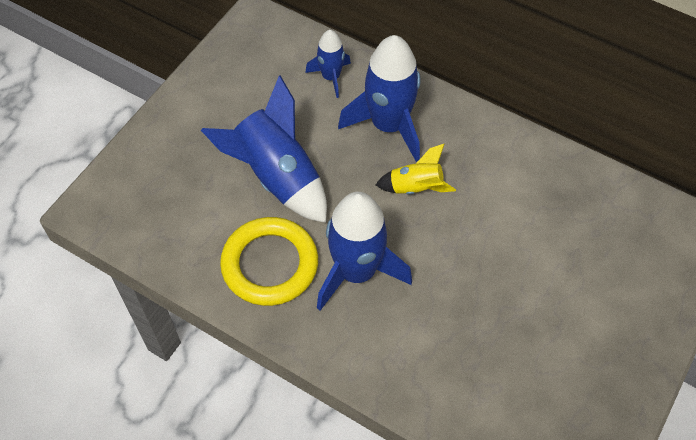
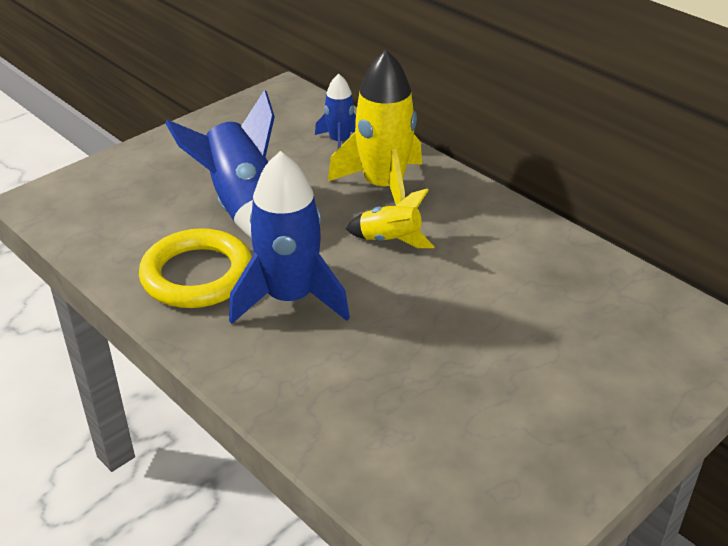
camera: 15 degrees right, 20 degrees down
(388, 125) = (383, 187): blue rocket -> yellow rocket

